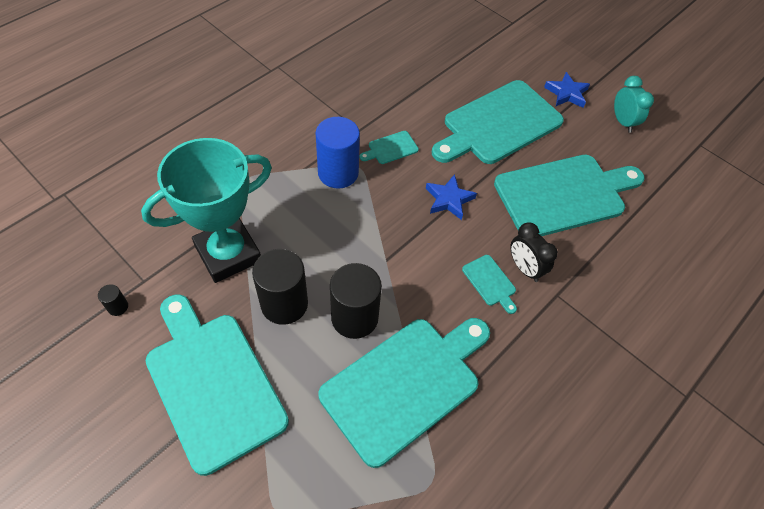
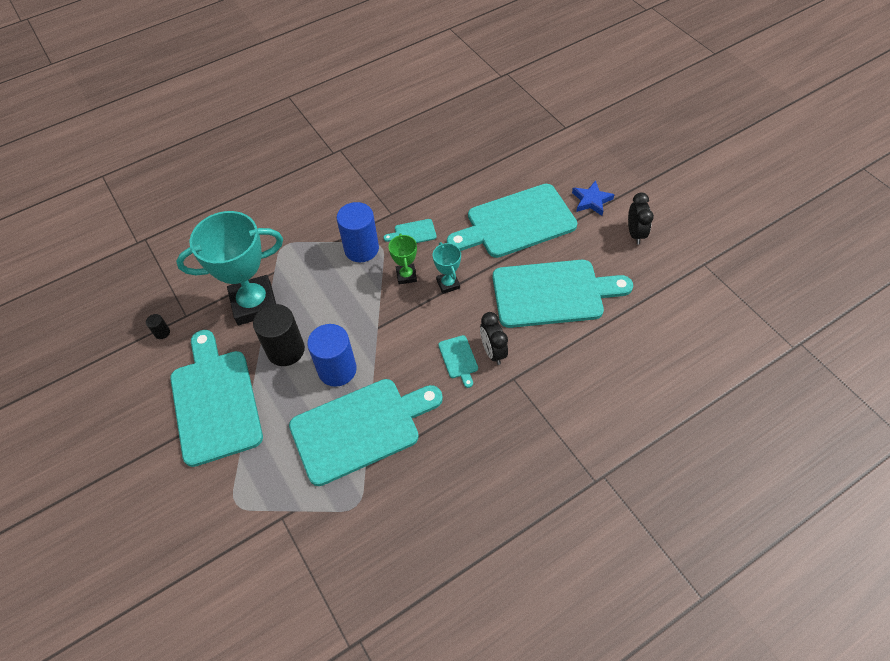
camera: 20 degrees right, 0 degrees up
(354, 317) = (337, 370): black cylinder -> blue cylinder
(399, 196) = (406, 276): none -> green trophy
(449, 199) = (448, 284): blue star -> turquoise trophy
(622, 122) = (635, 233): turquoise clock -> black clock

